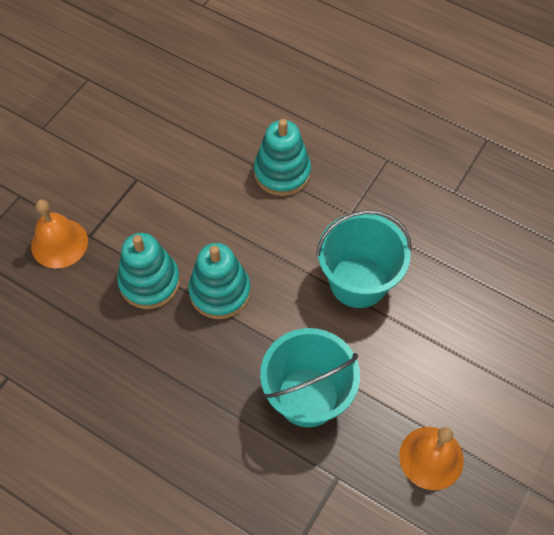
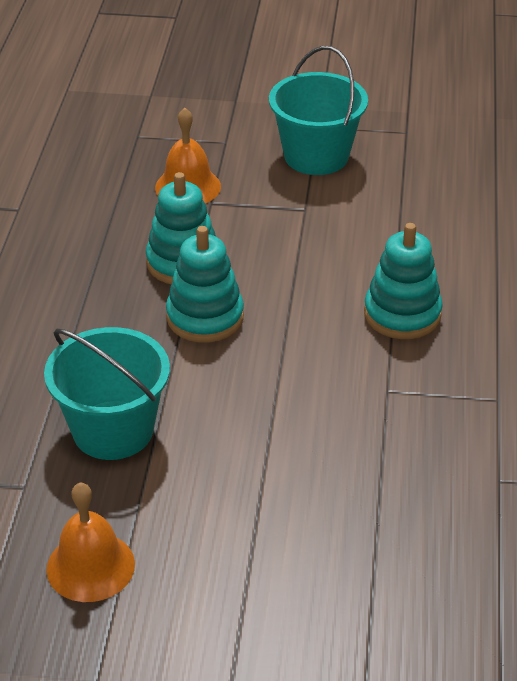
camera: 65 degrees right, 20 degrees down
(358, 281) = (295, 427): turquoise bucket -> turquoise bucket (316, 156)

